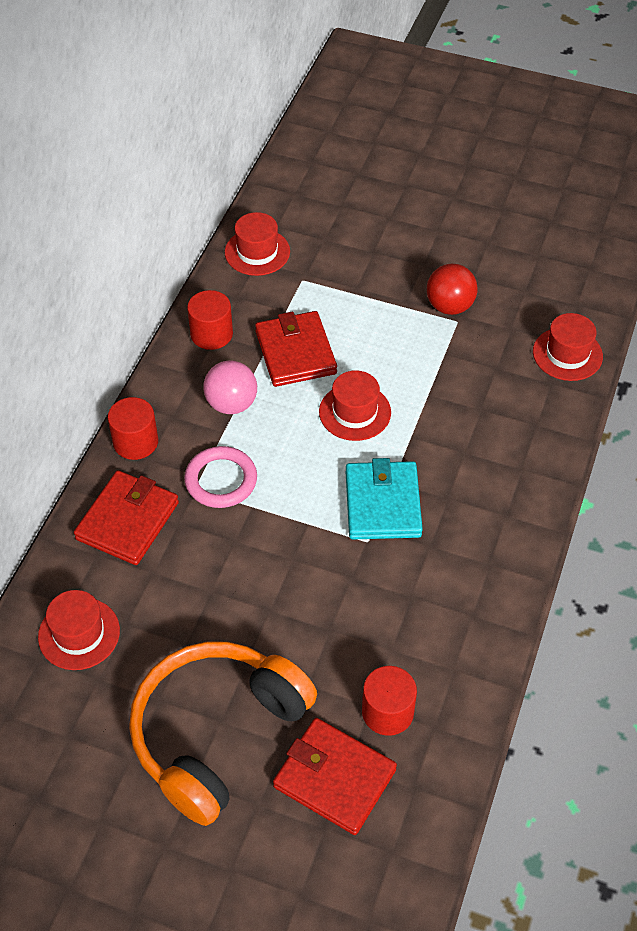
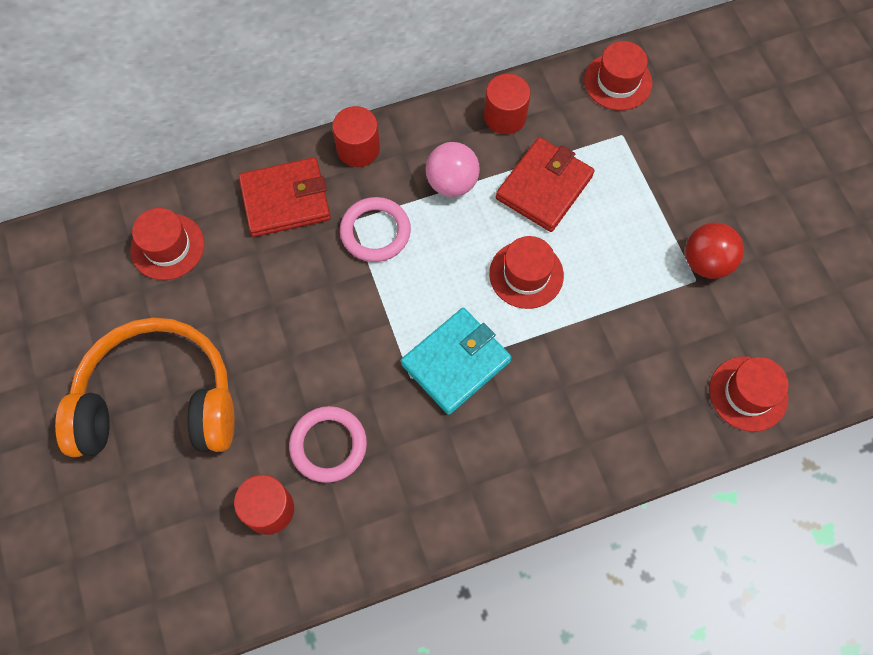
camera: 50 degrees right, 15 degrees up
(334, 778) = (184, 513): red wallet -> none
(371, 634) = (328, 445): none -> pink ring

